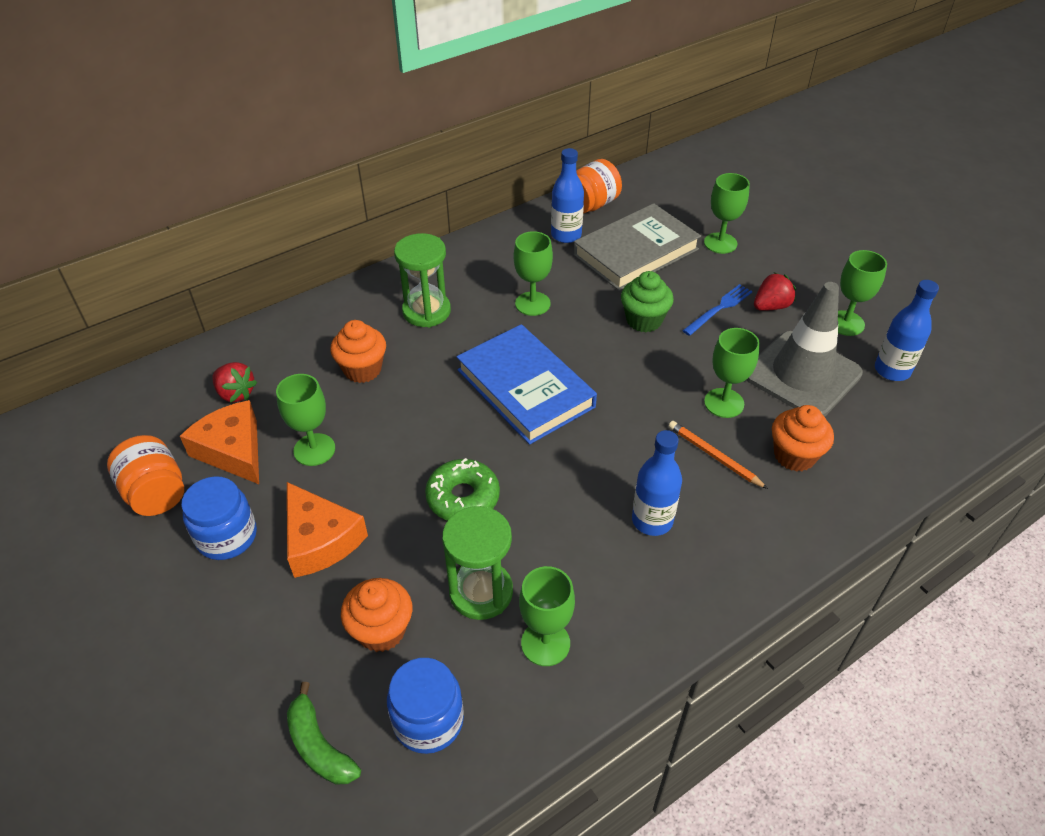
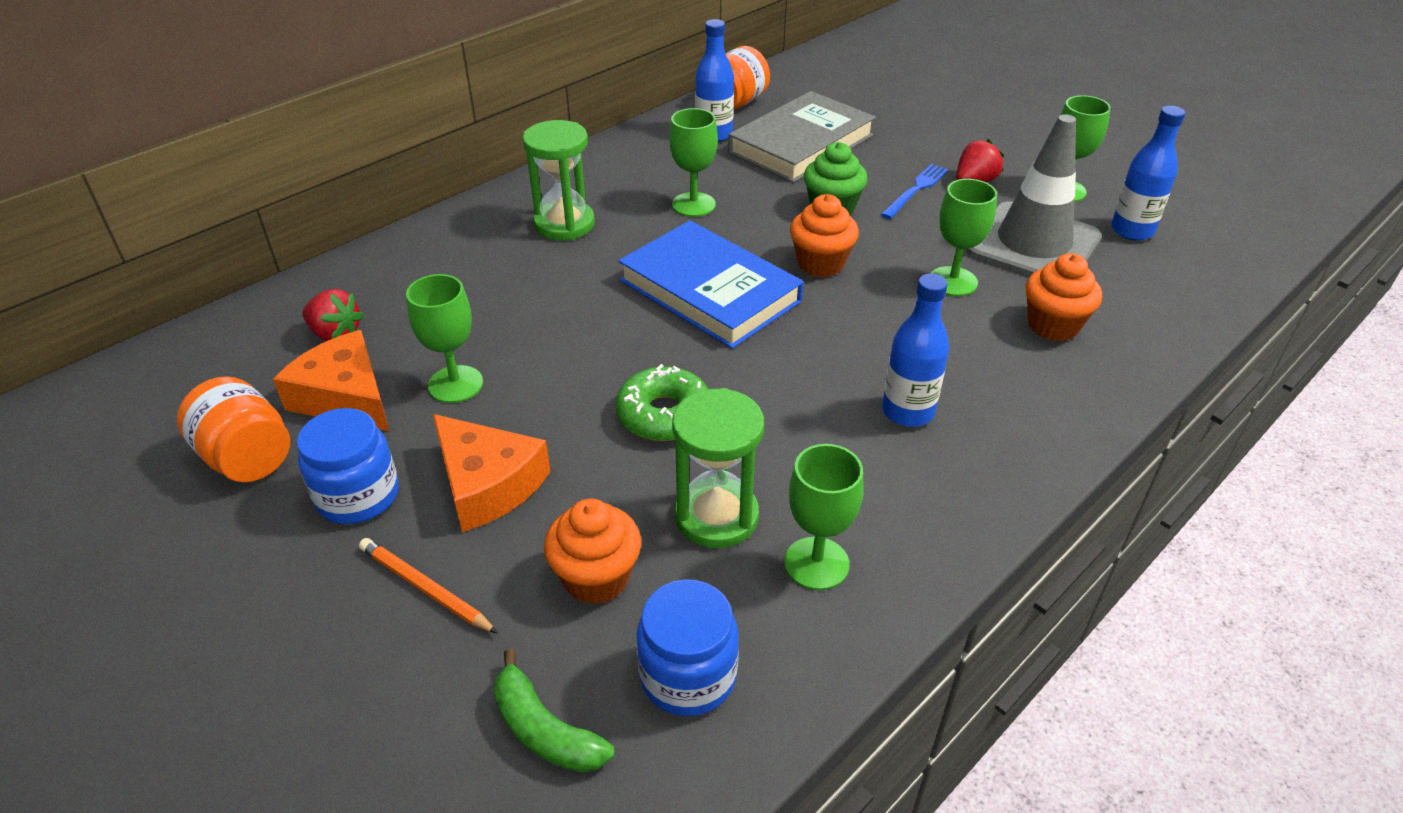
camera: 10 degrees left, 5 degrees down
(362, 370) = (498, 292): orange cupcake -> orange cupcake (821, 264)
(714, 456) = (960, 336): orange pencil -> orange pencil (425, 588)
(720, 243) = (896, 127): green goblet -> none

